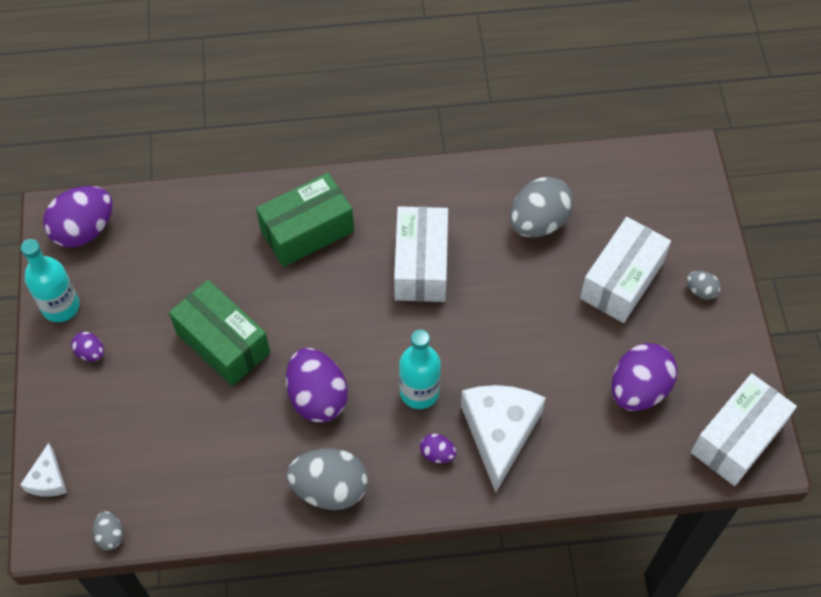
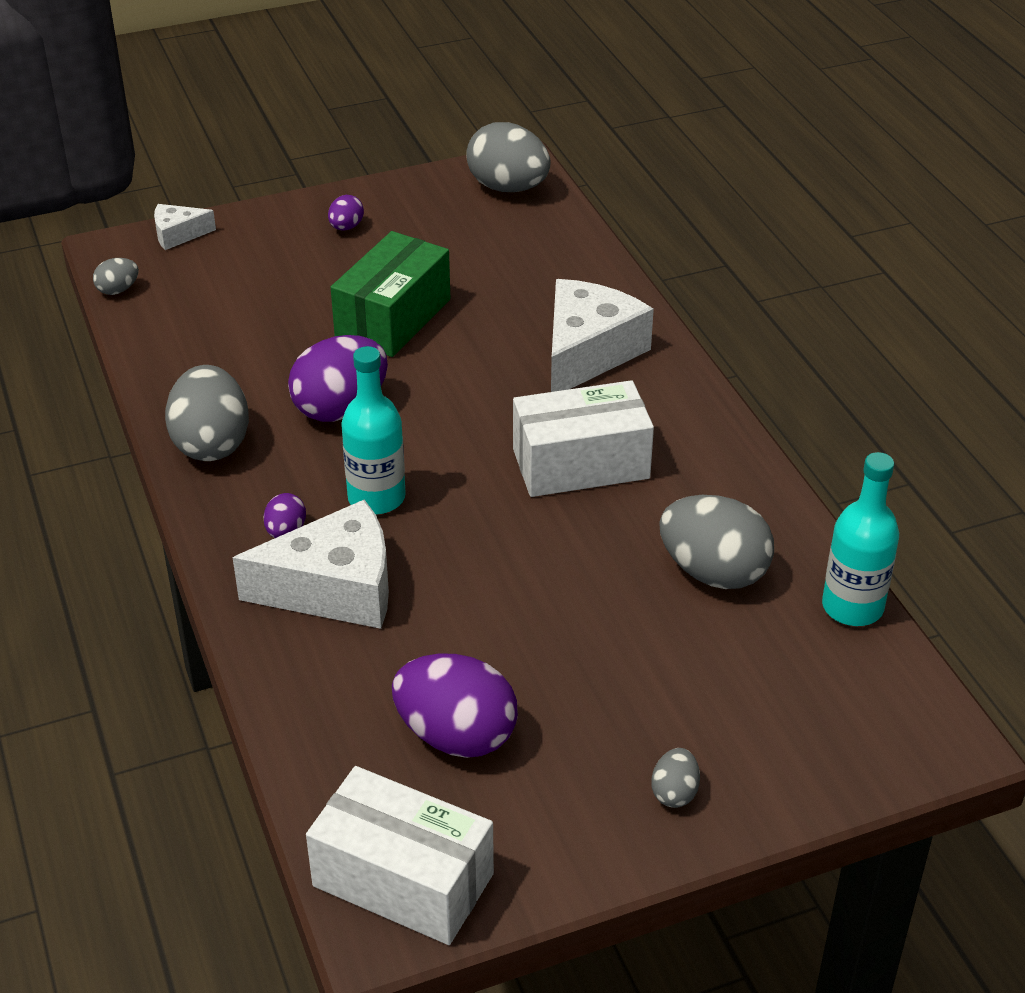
camera: 75 degrees right, 20 degrees down
(61, 306) = (399, 195): turquoise bottle -> turquoise bottle (852, 607)
(84, 230) = (508, 188): purple egg -> grey egg
(307, 231) = (588, 352): green box -> white cheese
(621, 280) = (650, 686): white box -> none

